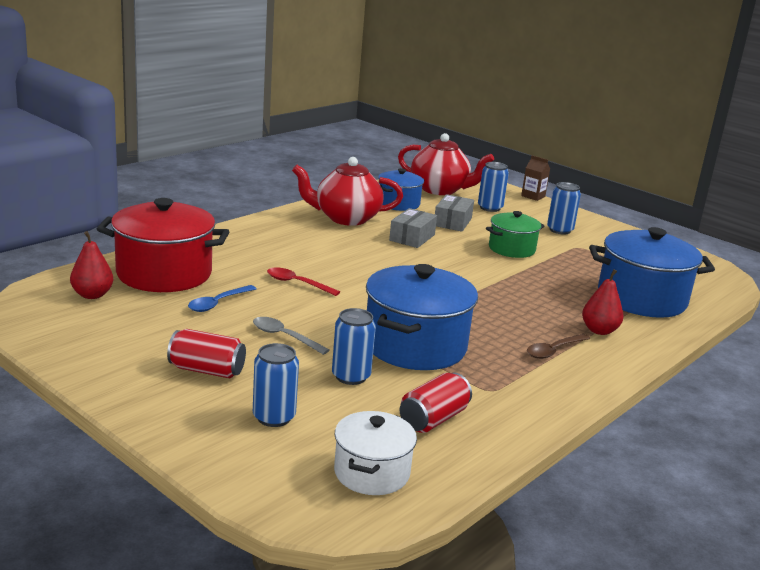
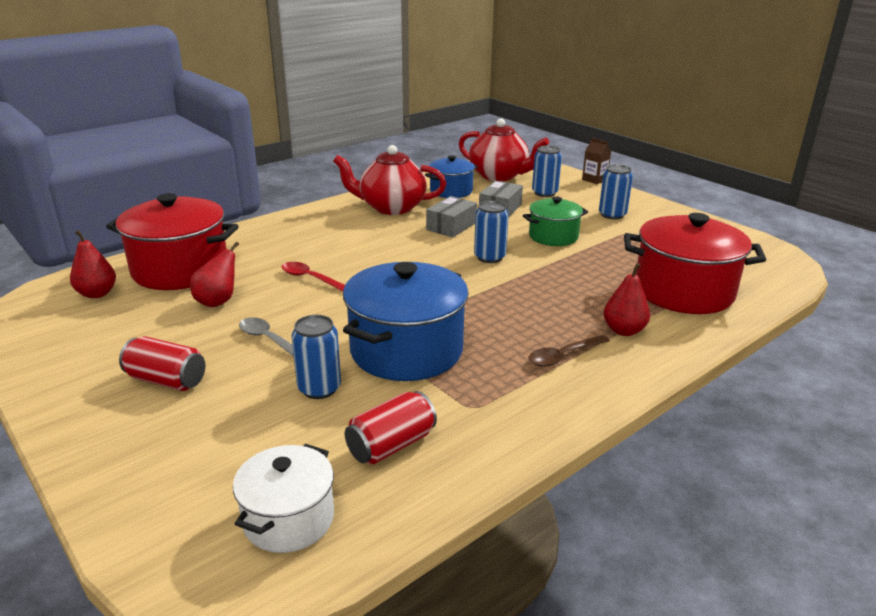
camera: 10 degrees right, 5 degrees up
(218, 303) = (218, 301): blue spoon -> red pear
(274, 417) = (210, 440): blue can -> blue can (489, 257)
(641, 299) = (683, 291): blue pot -> red pot

